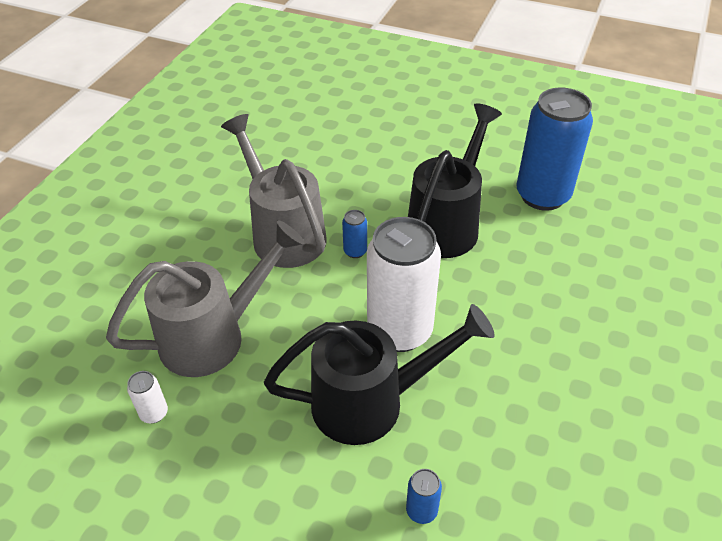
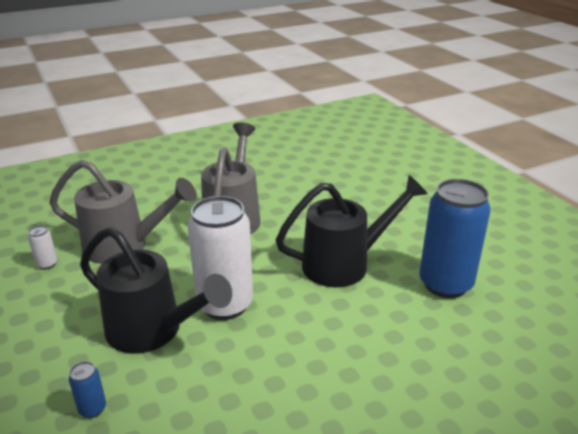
camera: 40 degrees right, 15 degrees down
(355, 251) = (261, 247): blue can -> none

